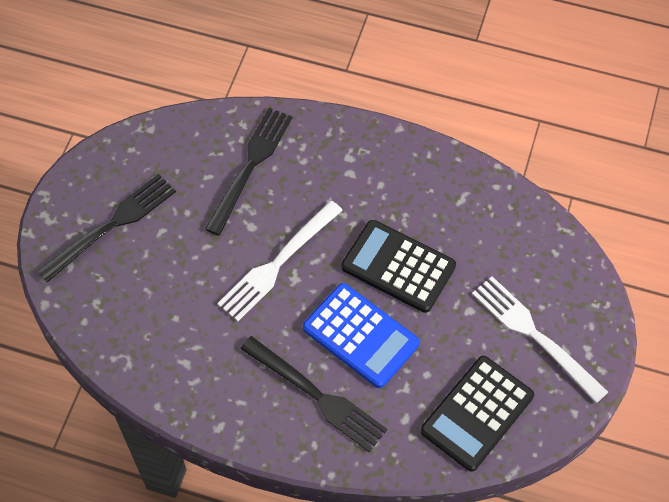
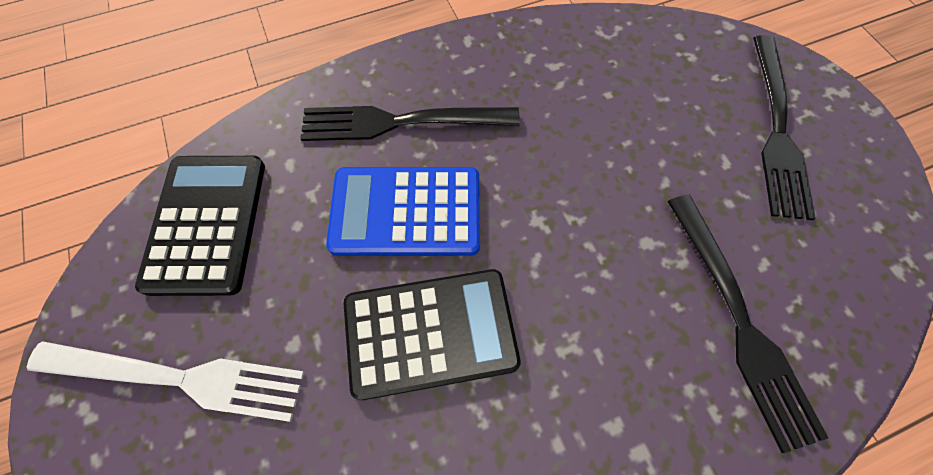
camera: 140 degrees right, 5 degrees up
(277, 264) = (572, 220): white fork -> none

